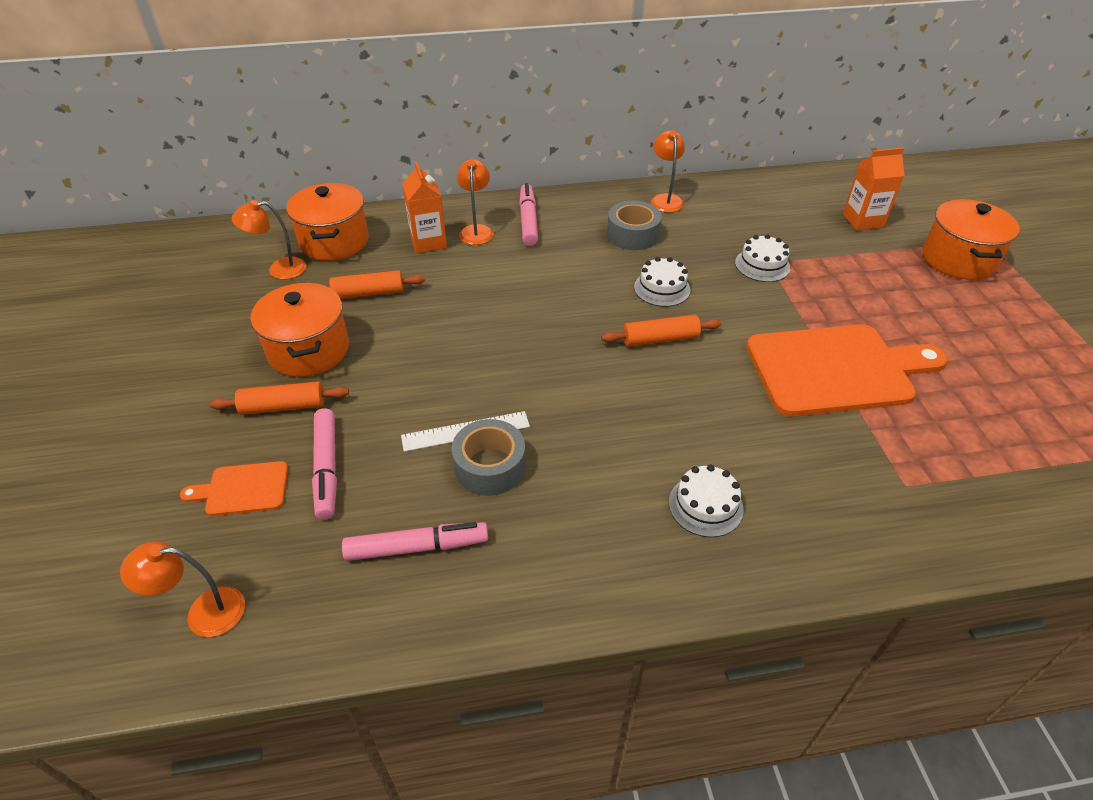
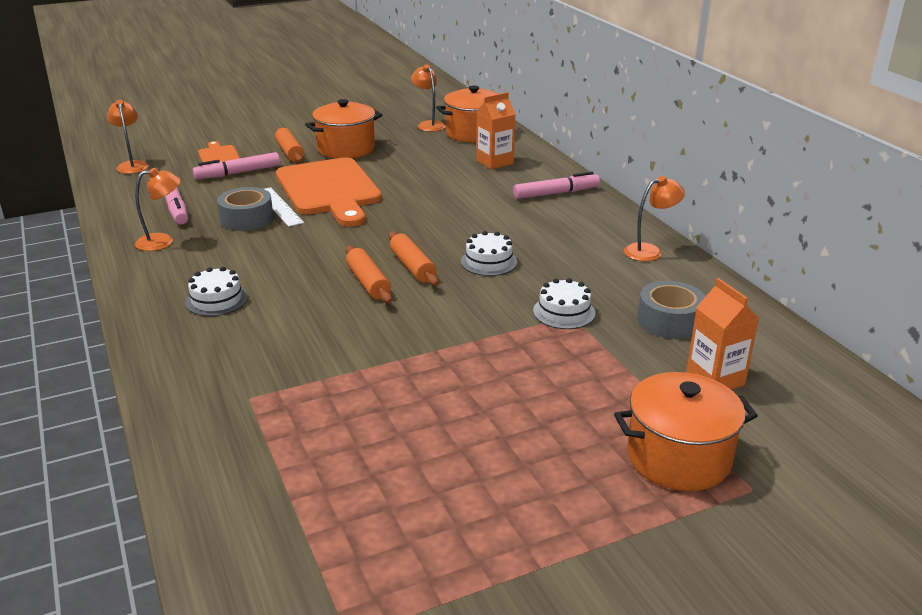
camera: 75 degrees right, 15 degrees down
(368, 293) = (417, 154): orange rolling pin -> orange rolling pin (368, 282)
(476, 230) = (524, 176): orange lamp -> orange lamp (163, 241)
(633, 234) = (569, 240): grey tape -> grey tape (669, 320)
(836, 369) = (404, 359): orange cutting board -> orange cutting board (329, 190)

